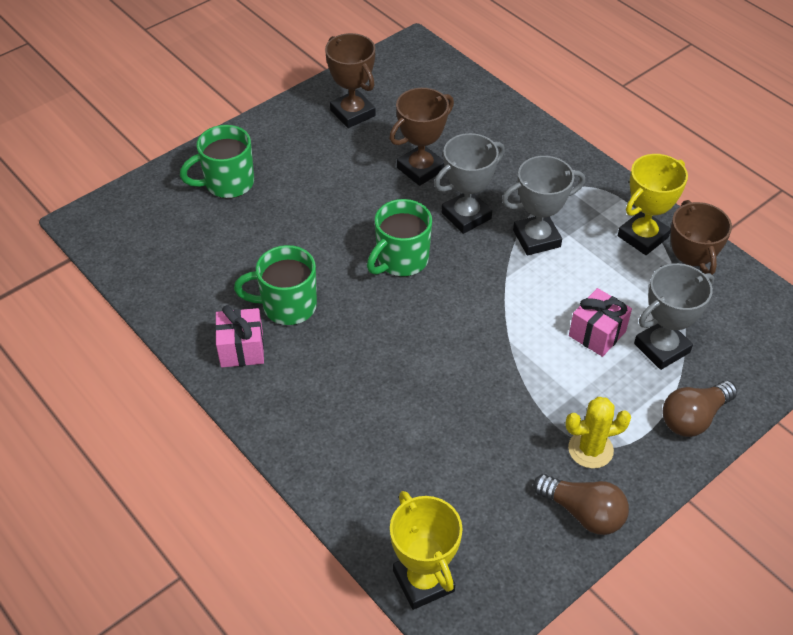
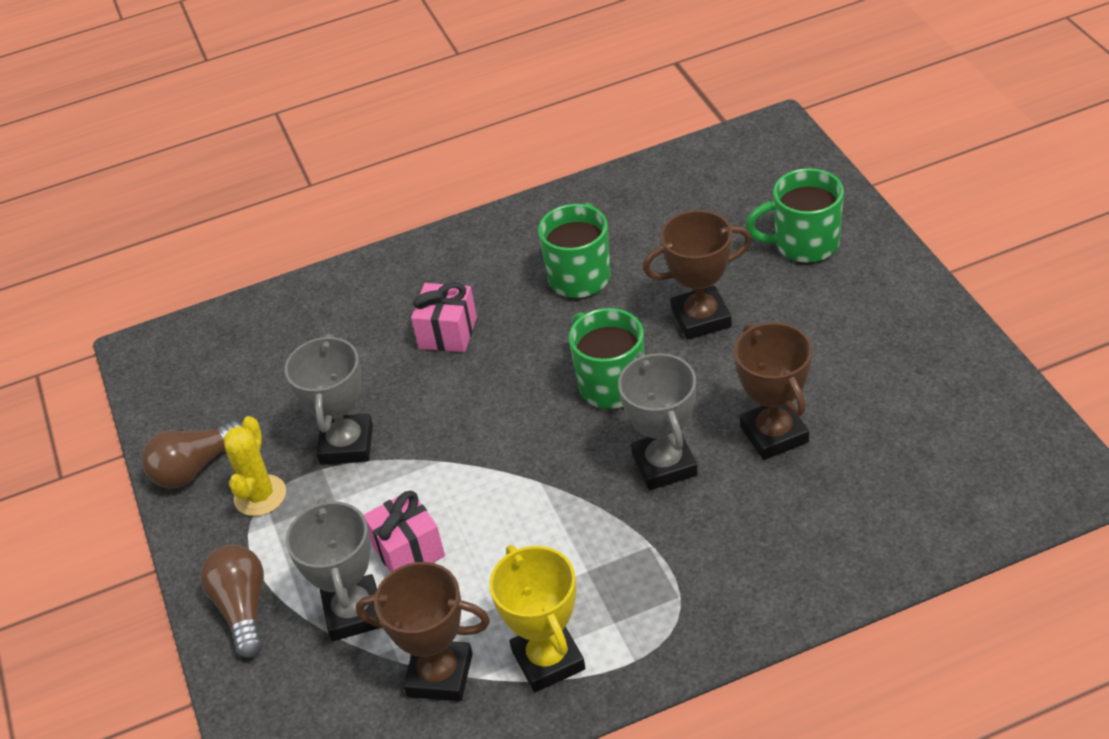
camera: 115 degrees right, 5 degrees down
(227, 183) = (804, 244): green mug -> green mug turned 90 degrees counterclockwise
(242, 349) = (536, 236): pink gift -> pink gift (448, 333)
(352, 113) = (917, 380): brown trophy -> brown trophy (701, 318)
(423, 581) = (205, 332): yellow trophy -> none
(536, 238) = (593, 531): grey trophy -> grey trophy (347, 444)

